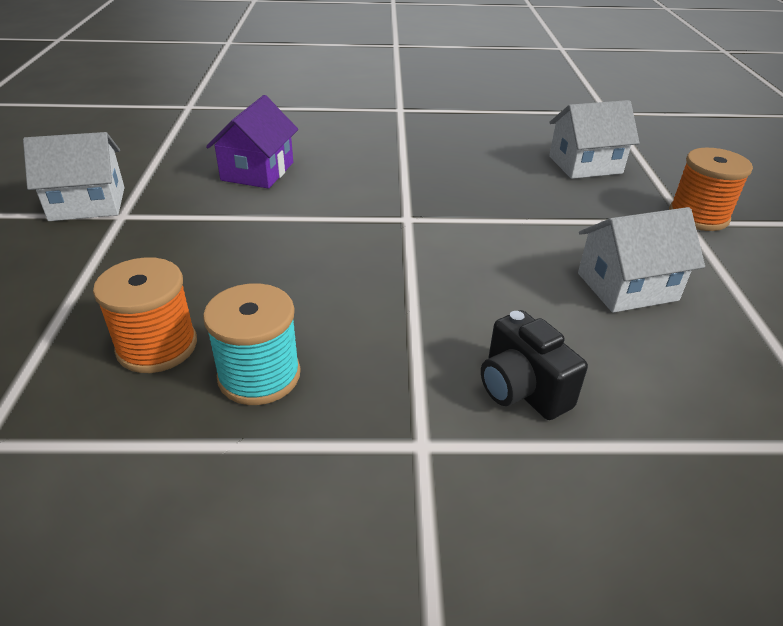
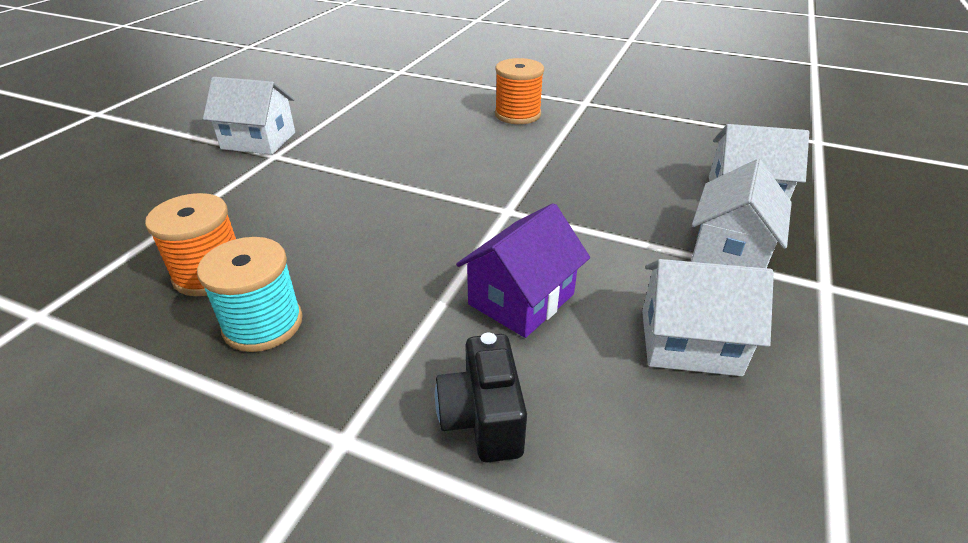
camera: 25 degrees right, 0 degrees up
(257, 171) = (409, 138): purple house -> purple house (521, 299)
(605, 211) = (730, 250): none -> white house
(698, 216) = (846, 283): orange spool -> orange spool (517, 114)

